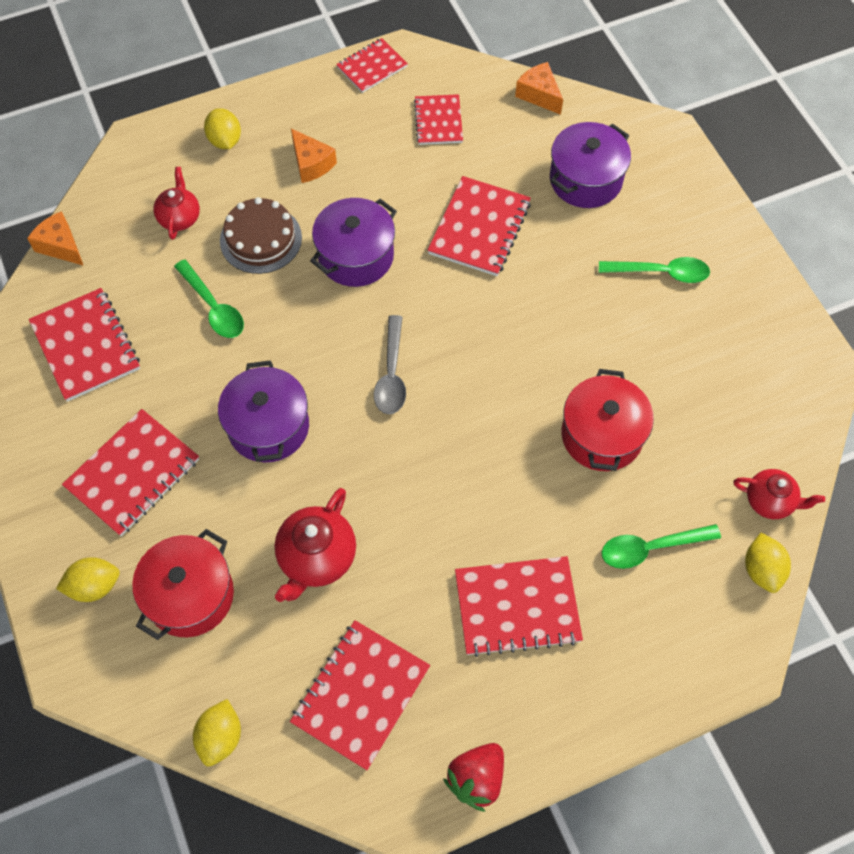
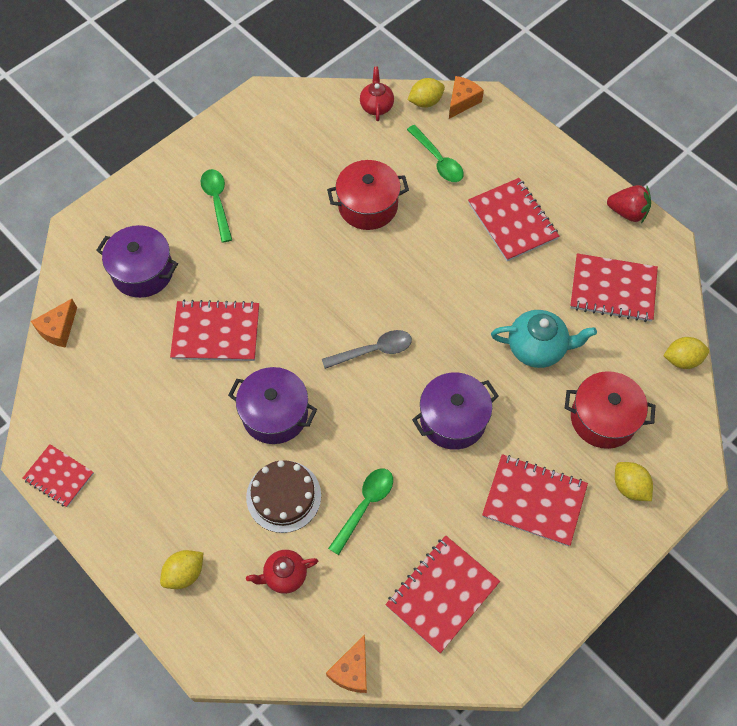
camera: 110 degrees left, 0 degrees up
(311, 164) = (189, 486): orange cheese -> orange cheese (462, 101)
(316, 558) = (537, 348): red teapot -> turquoise teapot
(438, 121) = (110, 398): red notebook -> none

